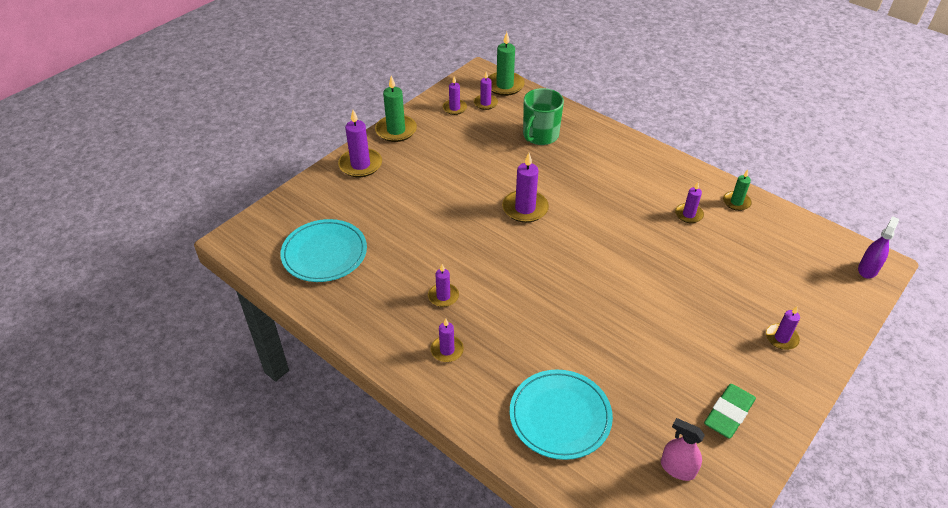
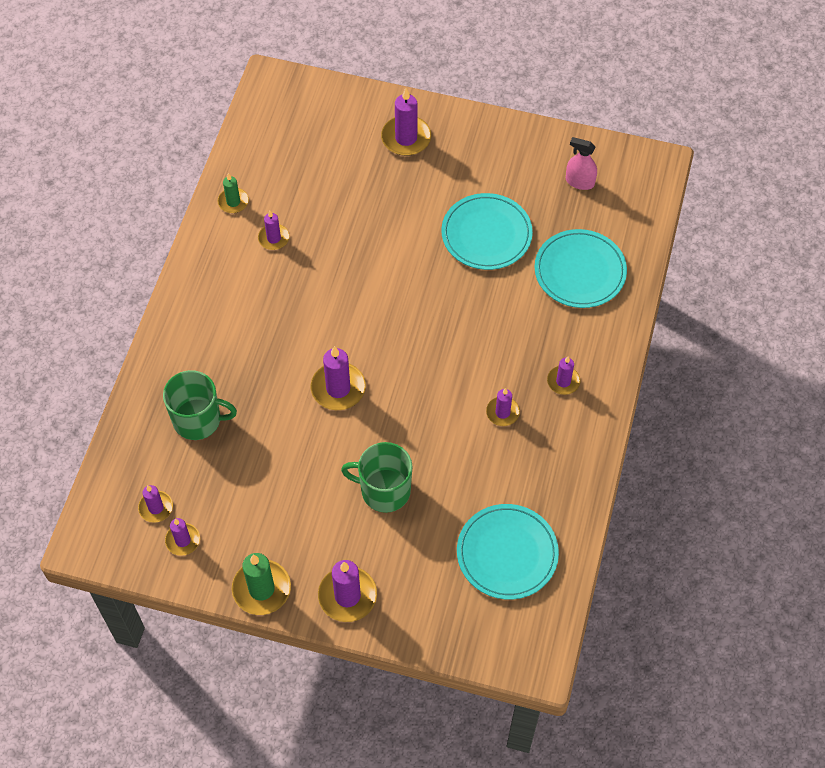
camera: 115 degrees left, 15 degrees up
(424, 206) = (384, 490): none -> green mug
(504, 85) = (104, 501): green candle -> none
(637, 357) = (486, 234): none -> turquoise plate
(677, 468) = (579, 182): pink spray bottle -> pink spray bottle turned 105 degrees clockwise
(729, 413) = (508, 160): green eraser -> none
(781, 338) = (406, 138): purple candle -> purple candle, size x1.65
(867, 269) = (284, 88): purple spray bottle -> none

